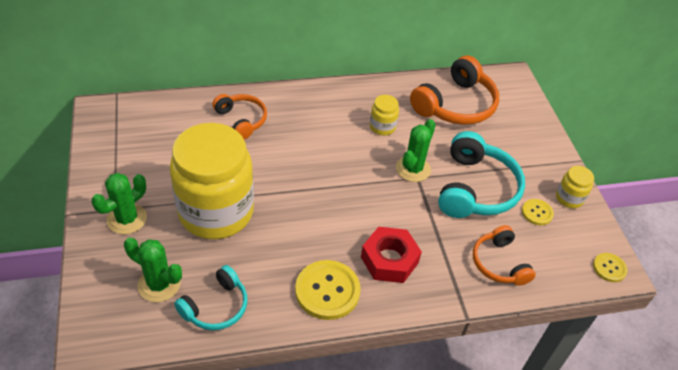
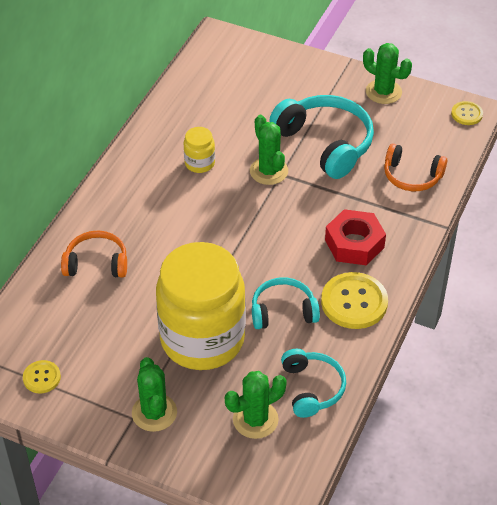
camera: 50 degrees left, 0 degrees up
(280, 248) = (283, 311): none -> turquoise headphones
(455, 105) = (217, 96): orange headphones -> none
(537, 213) = (382, 121): yellow button -> yellow button (41, 377)
(569, 198) = (383, 92): yellow jar -> green cactus

